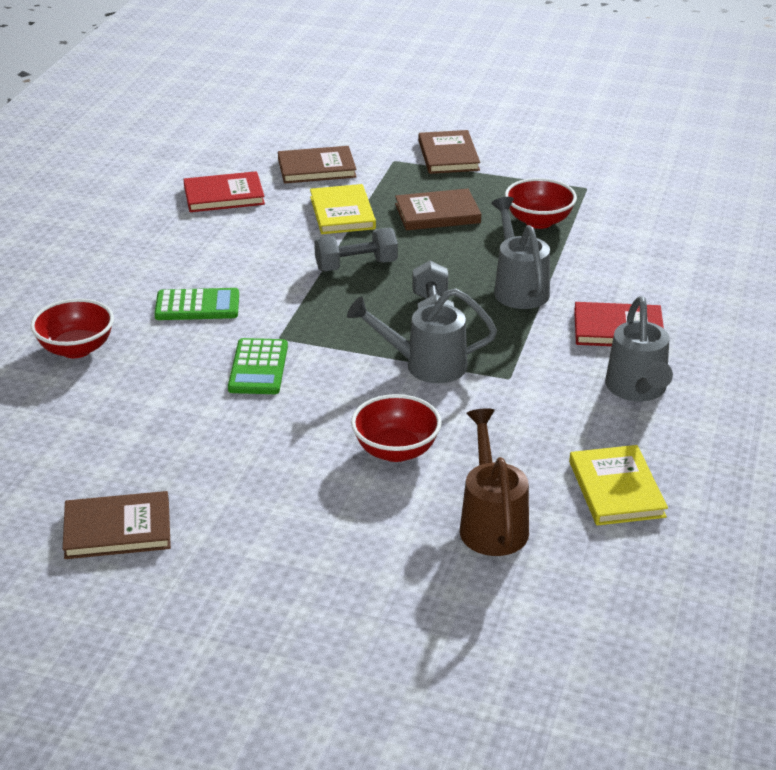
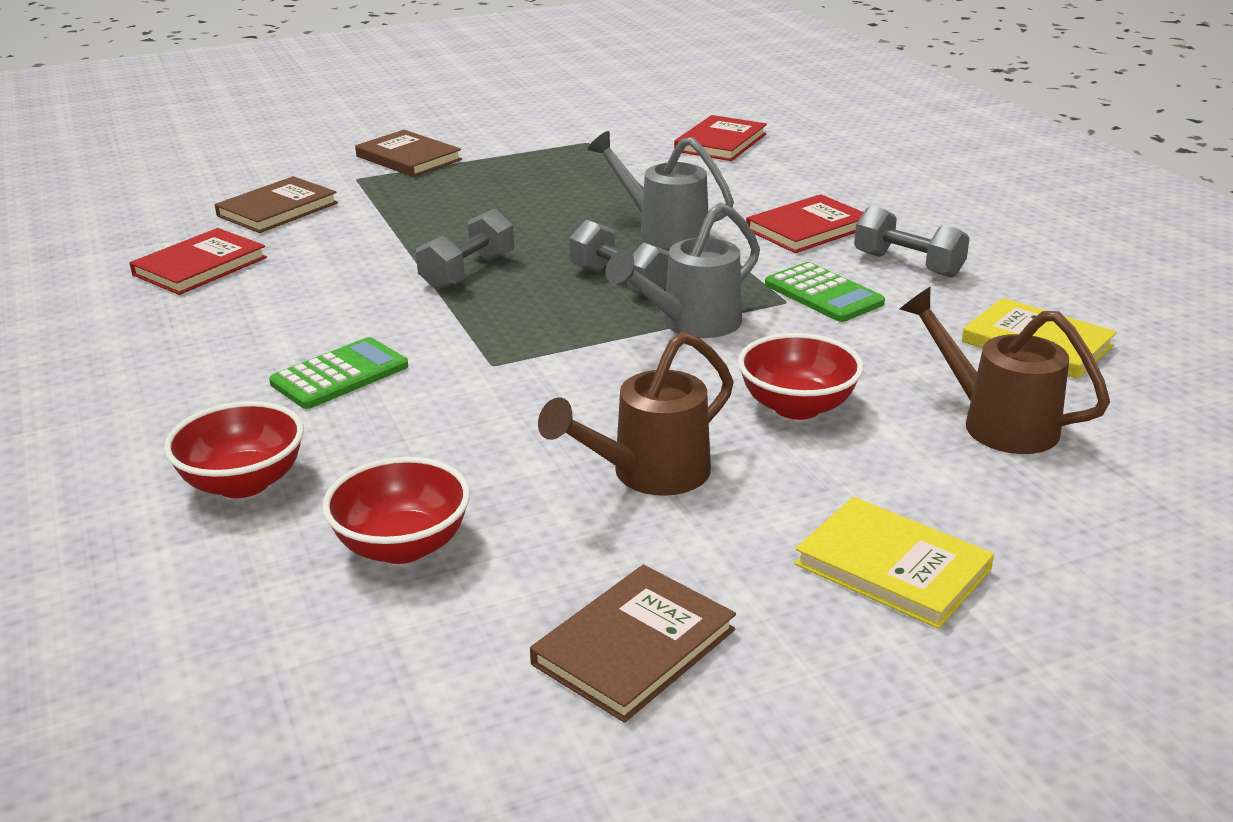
camera: 40 degrees left, 5 degrees down
(256, 447) = (649, 474): none -> brown watering can
(258, 367) = (517, 401): green calculator -> green calculator (823, 294)
(342, 213) = (373, 235): yellow book -> yellow book (892, 567)
(437, 213) = (479, 203): brown book -> none
(538, 221) = (589, 178): red bowl -> red bowl (402, 546)
(637, 390) = (908, 265): grey watering can -> grey dumbbell
(681, 227) = (720, 143): none -> red book

